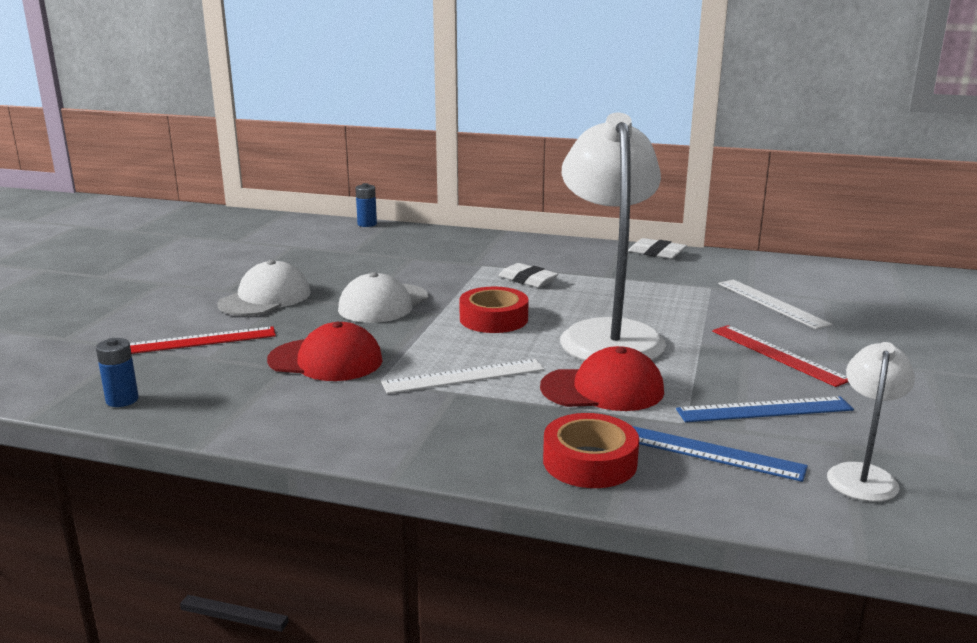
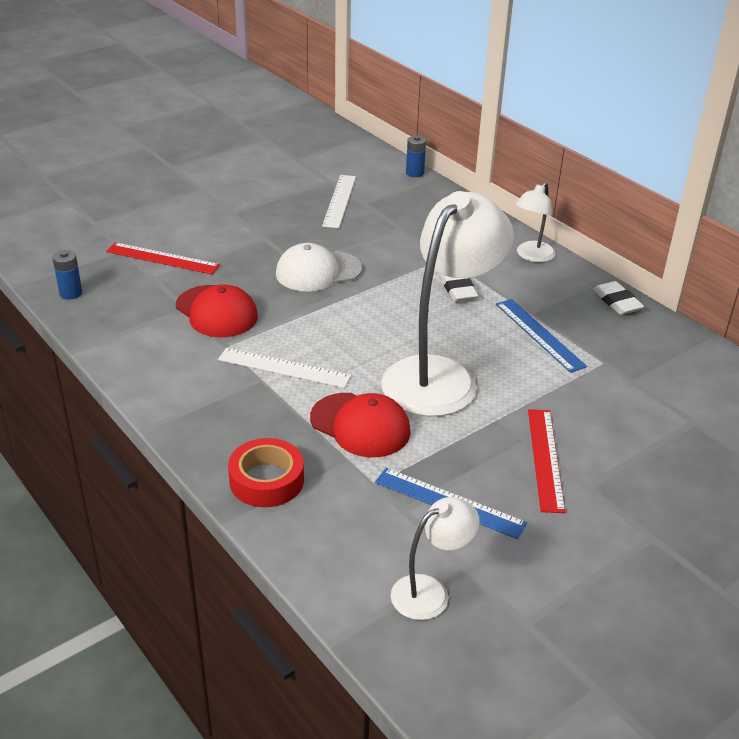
camera: 35 degrees right, 15 degrees up
(265, 298) = (247, 232): white cap -> none
(493, 319) = (376, 321): red tape -> none
(549, 246) = (531, 256): none -> white lamp
(706, 452) = (352, 514): blue ruler -> blue ruler (539, 334)
(771, 303) = (630, 404): white ruler -> white ruler (339, 201)

